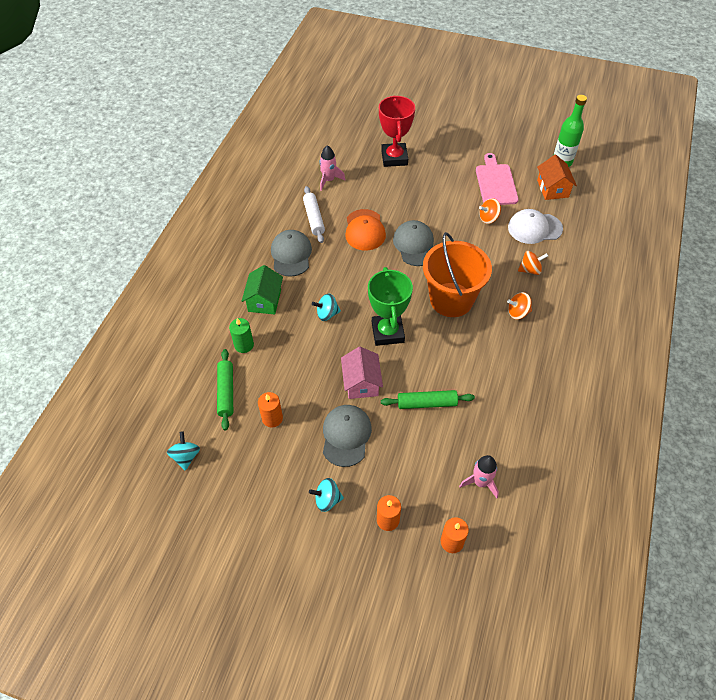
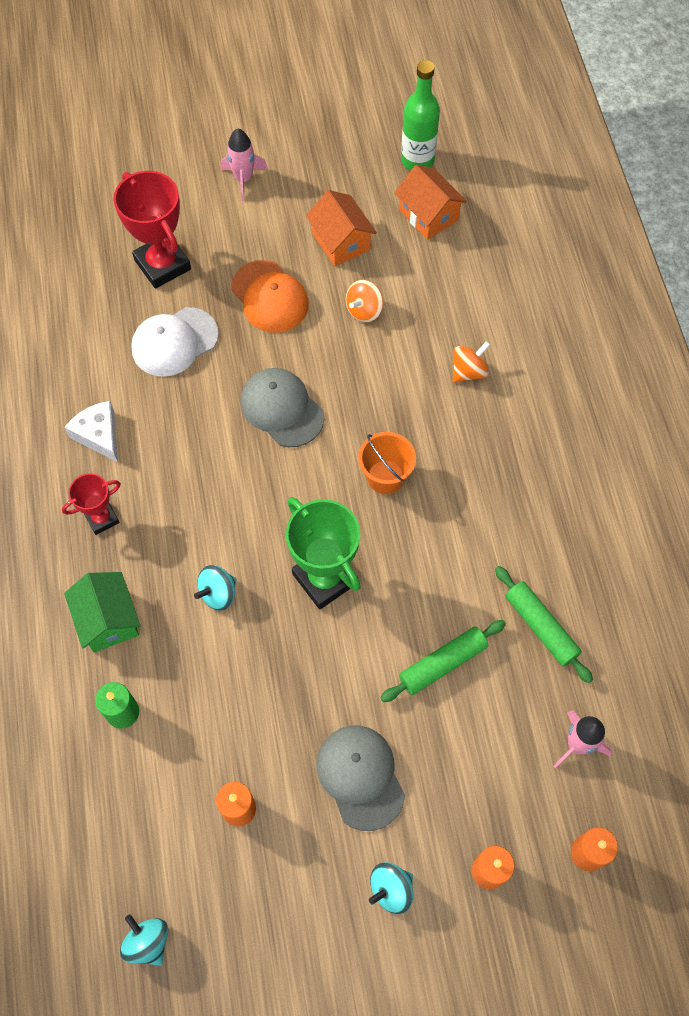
camera: 30 degrees left, 10 degrees up
(226, 392) = (144, 805): green rolling pin -> green rolling pin (541, 627)
(291, 255) = (102, 518): grey cap -> red trophy
(314, 218) = (99, 435): white rolling pin -> white cheese
(329, 180) = (82, 353): pink rocket -> pink rocket (243, 179)
(361, 382) = (334, 680): pink house -> none
(364, 230) = (191, 419): orange cap -> orange cap (270, 297)
(451, 300) = (385, 477): orange bucket -> orange bucket, size x0.53
(495, 182) = (341, 241): pink cutting board -> orange house
(517, 312) = (488, 452): orange spinning top -> none
(534, 228) = (438, 297): white cap -> white cap (174, 342)

